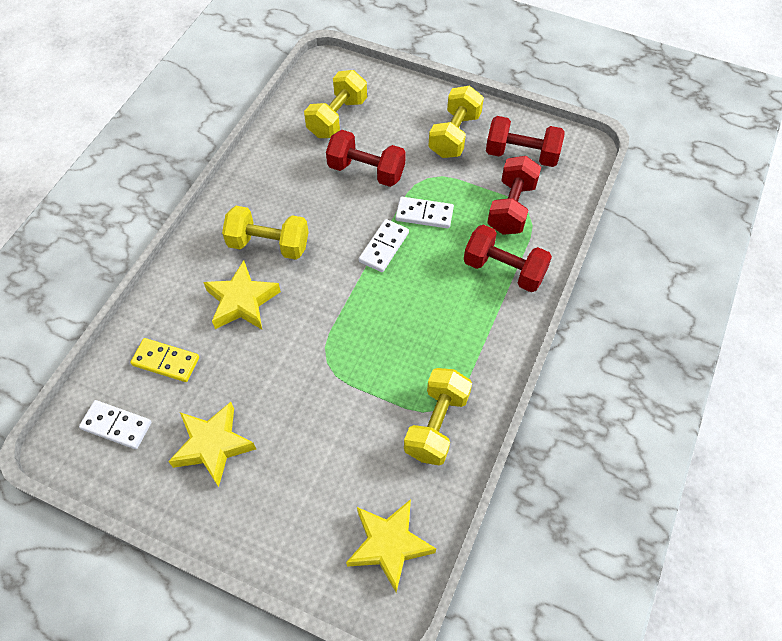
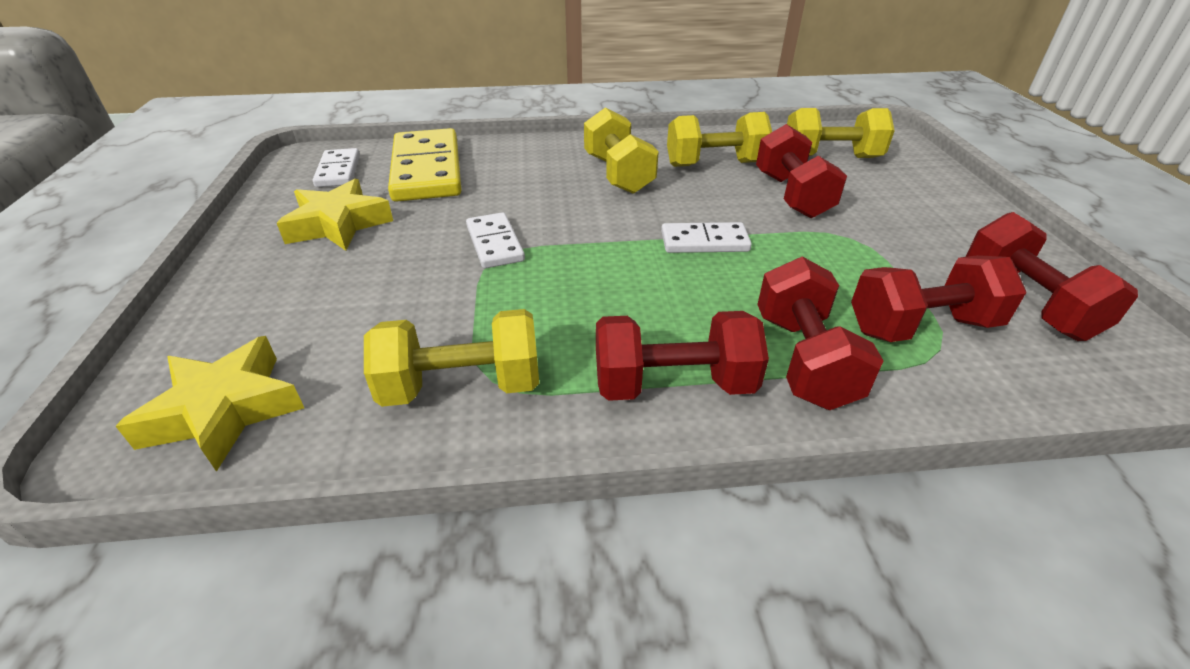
camera: 60 degrees right, 20 degrees down
(166, 361) = (427, 170): yellow domino -> yellow domino, size x1.86
(242, 301) = (532, 183): yellow star -> none
(424, 214) = (793, 254): white domino -> white domino (495, 243)
(454, 135) = (948, 235): yellow dumbbell -> yellow dumbbell (715, 164)
(489, 332) = (673, 384): none -> red dumbbell

